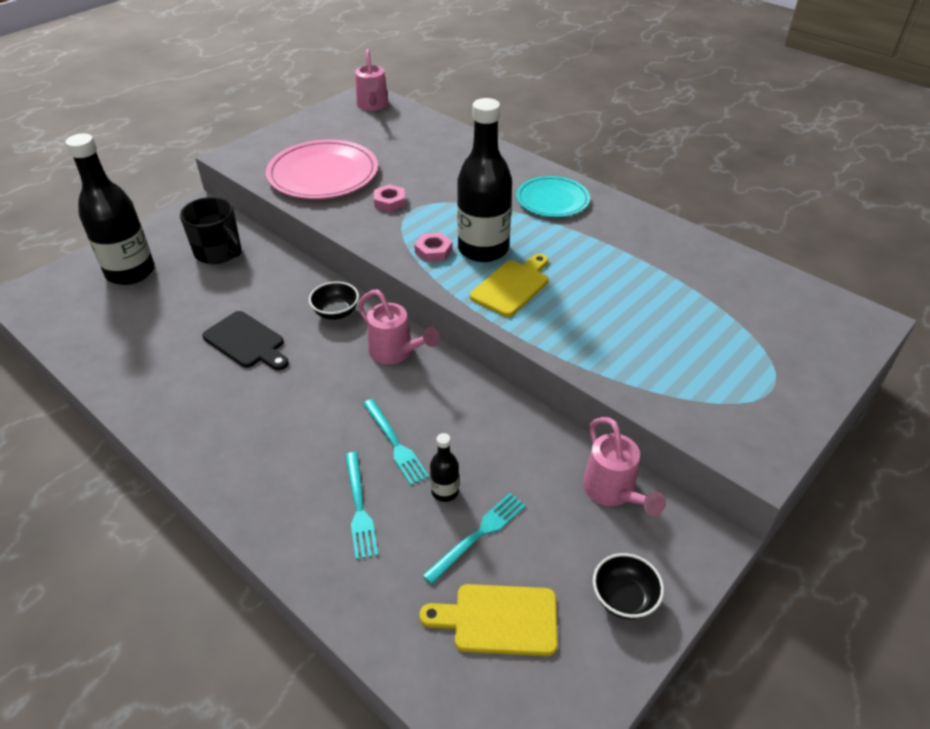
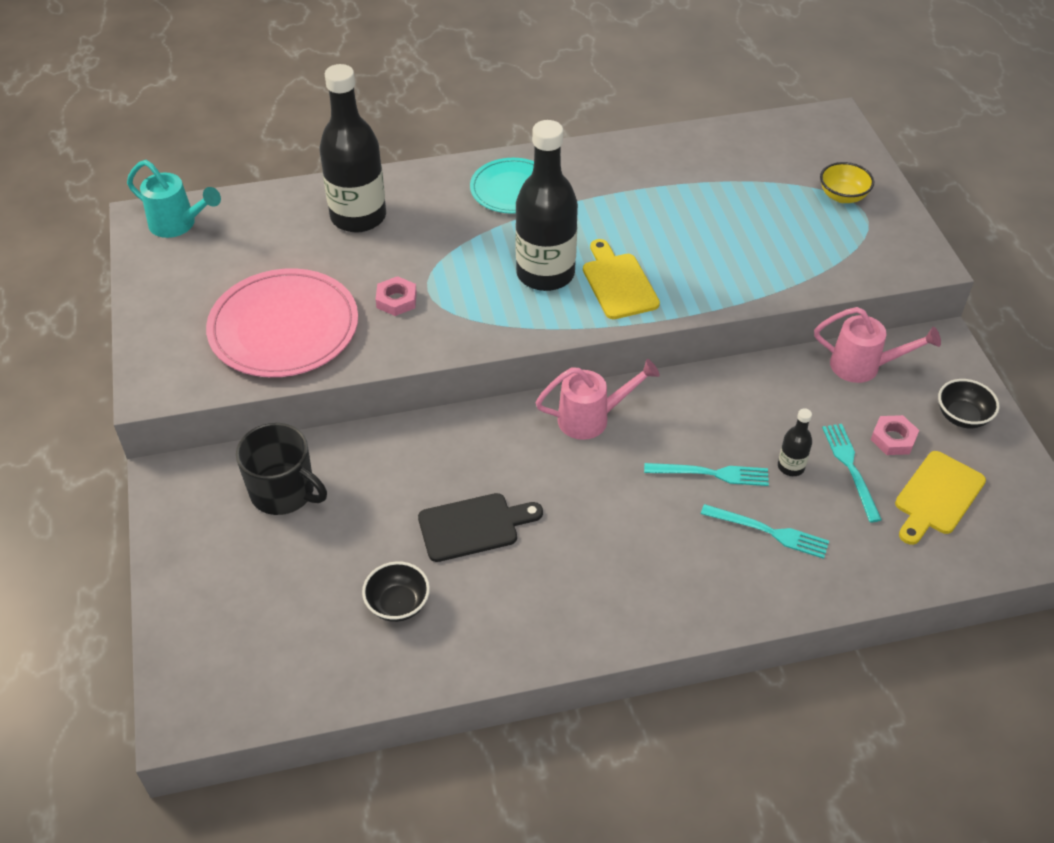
camera: 55 degrees left, 5 degrees up
(130, 272) = (242, 589): black bottle -> black bottle (358, 217)
(219, 252) = (284, 492): black mug -> black mug turned 45 degrees clockwise
(336, 312) = (491, 436): black bowl -> black bowl (398, 604)
(372, 106) = (178, 225): pink watering can -> turquoise watering can
(433, 251) = (515, 308): pink nut -> pink nut (893, 439)
(773, 367) = (842, 196): none -> yellow bowl

